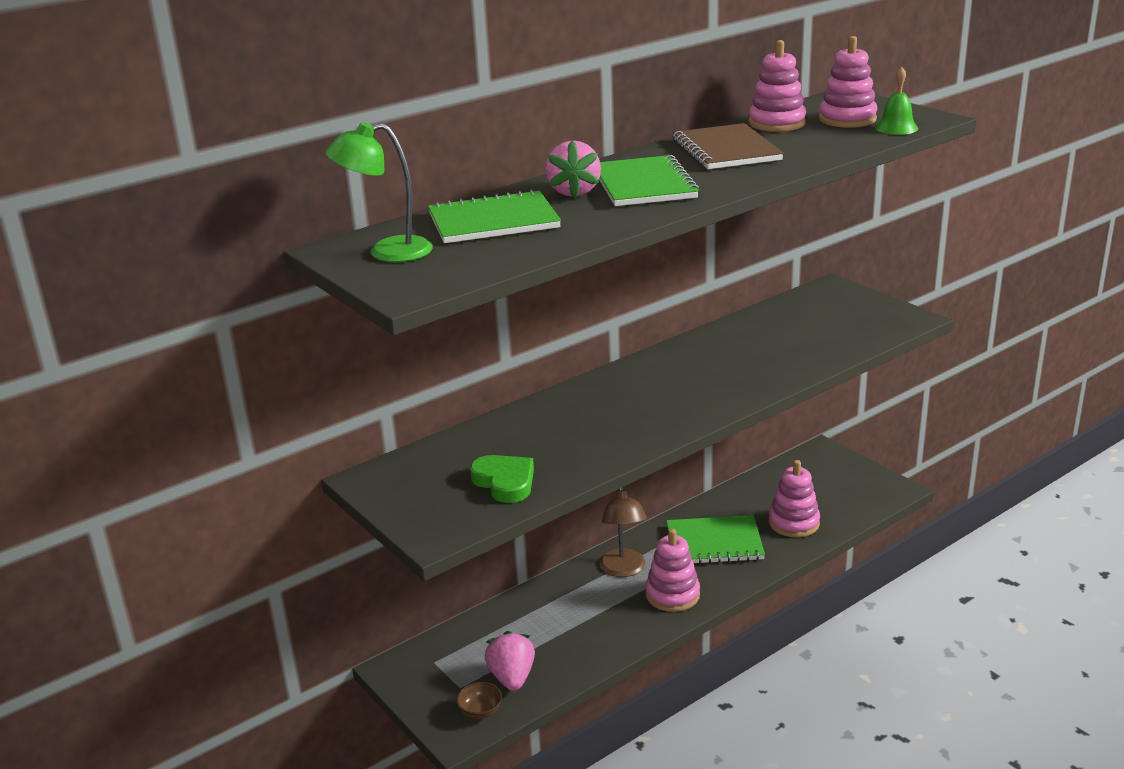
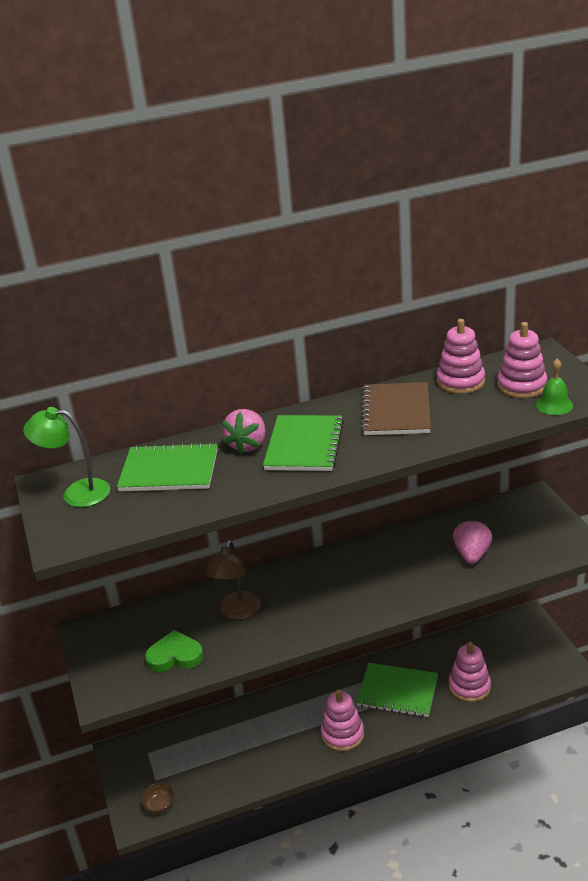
camera: 20 degrees right, 5 degrees up
(505, 482) = (175, 656): green heart -> green heart turned 75 degrees counterclockwise
(512, 678) = (194, 781): pink strawberry -> pink strawberry (472, 554)
(623, 570) = (317, 701): brown lamp -> brown lamp (237, 612)

